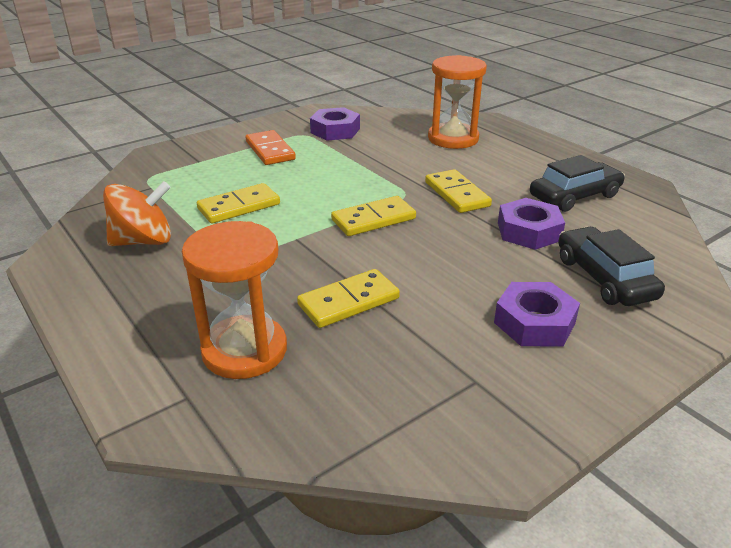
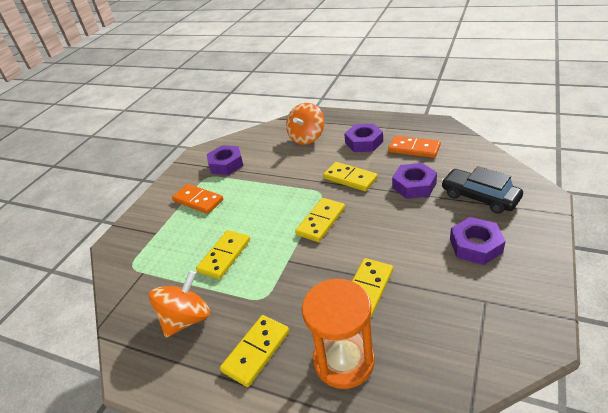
camera: 25 degrees left, 5 degrees up
(172, 298) = (256, 351): none -> yellow domino
(453, 139) = (307, 138): orange hourglass -> orange spinning top
(517, 167) = (364, 142): none -> purple nut
(575, 196) = (414, 149): black car -> orange domino

